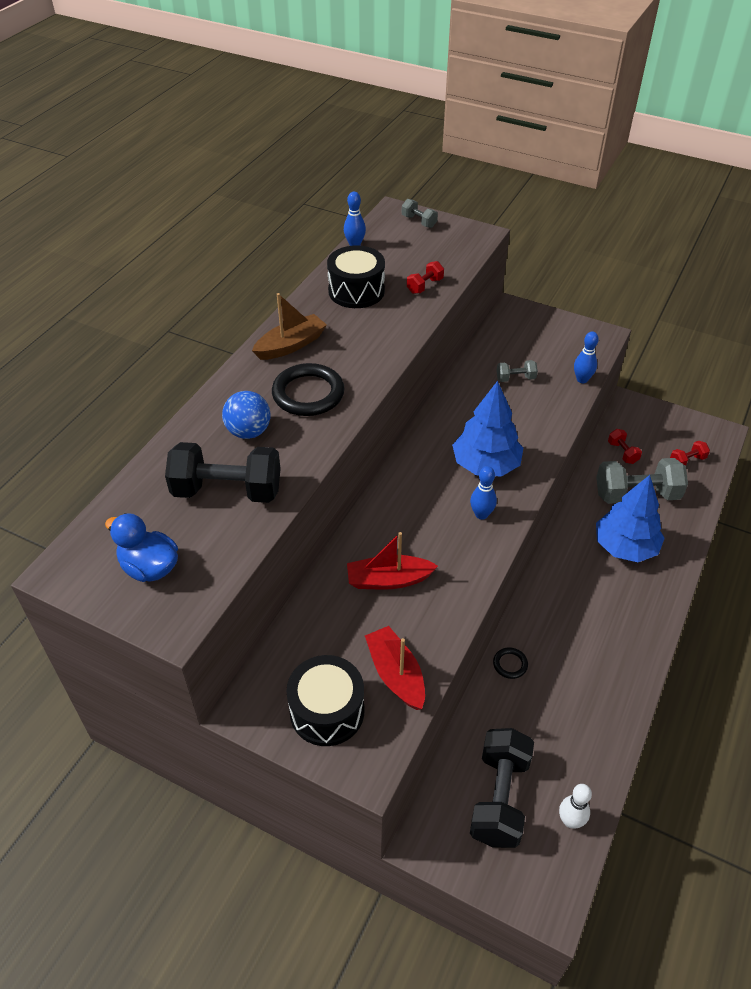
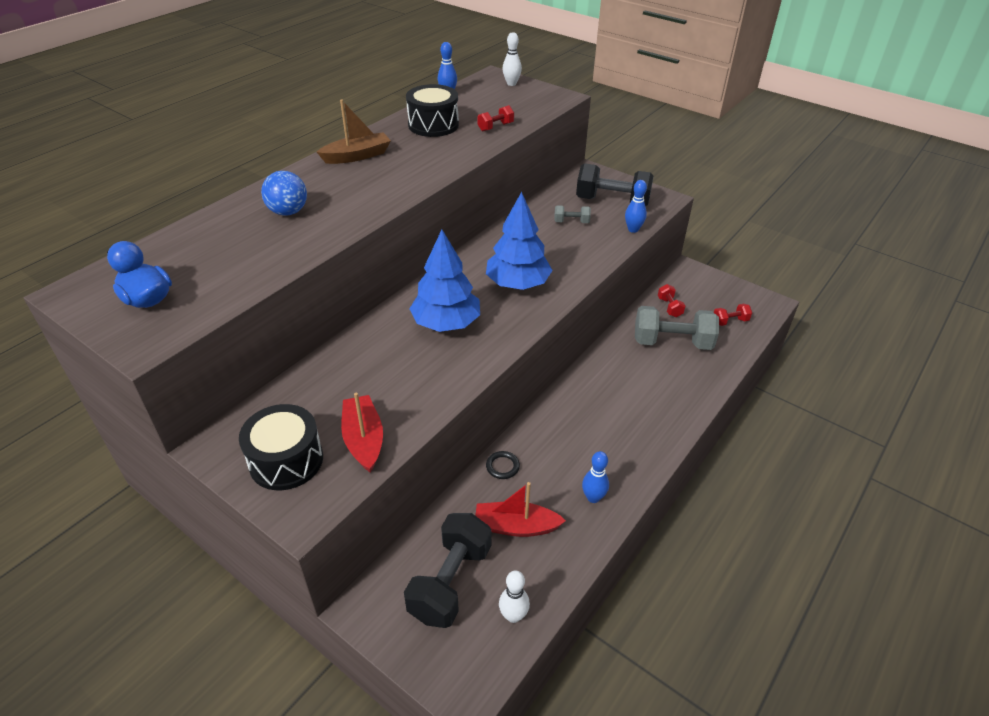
camera: 10 degrees right, 5 degrees down
(227, 491) = (246, 252): black dumbbell -> black dumbbell (612, 202)
(308, 394) = (354, 191): black ring -> none
(389, 580) = (390, 362): red boat -> red boat (516, 526)
(419, 221) = (511, 84): grey dumbbell -> white bowling pin
(481, 514) = (498, 322): blue bowling pin -> blue bowling pin (593, 497)
(625, 547) = (647, 384): blue tree -> blue tree (446, 323)

